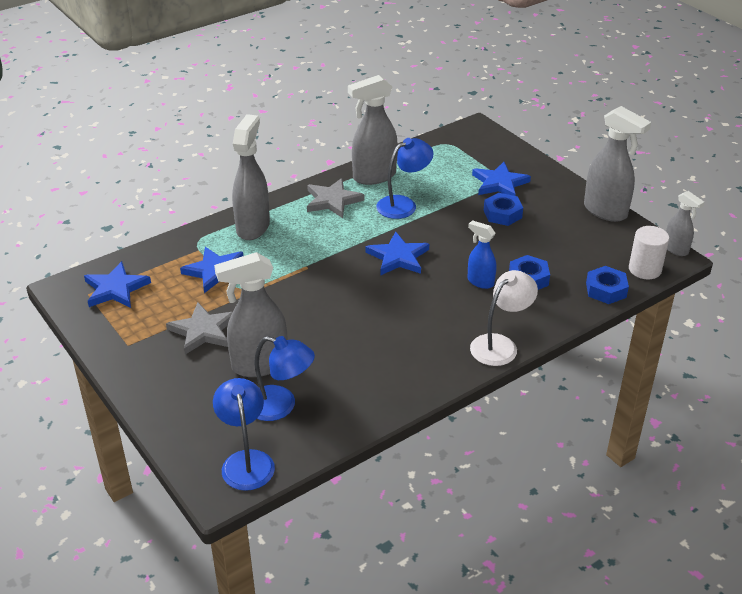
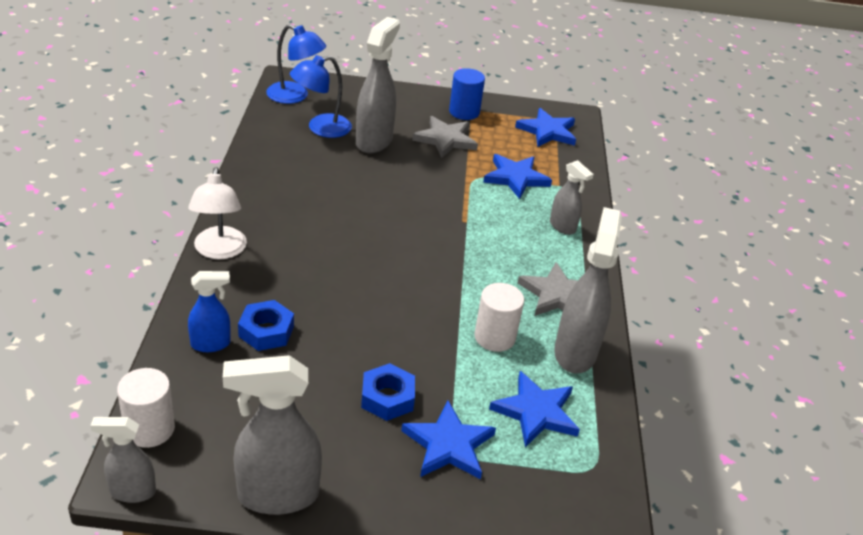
camera: 125 degrees right, 0 degrees up
(138, 346) = (464, 112): none -> blue cylinder
(253, 227) = (562, 227): grey spray bottle -> grey spray bottle, size x0.56
(398, 257) = (410, 276): blue star -> blue star (536, 412)
(403, 204) = (494, 337): blue lamp -> white cylinder
(480, 282) = (307, 298): blue spray bottle -> blue spray bottle (211, 344)
(606, 290) = (173, 370): blue nut -> none

